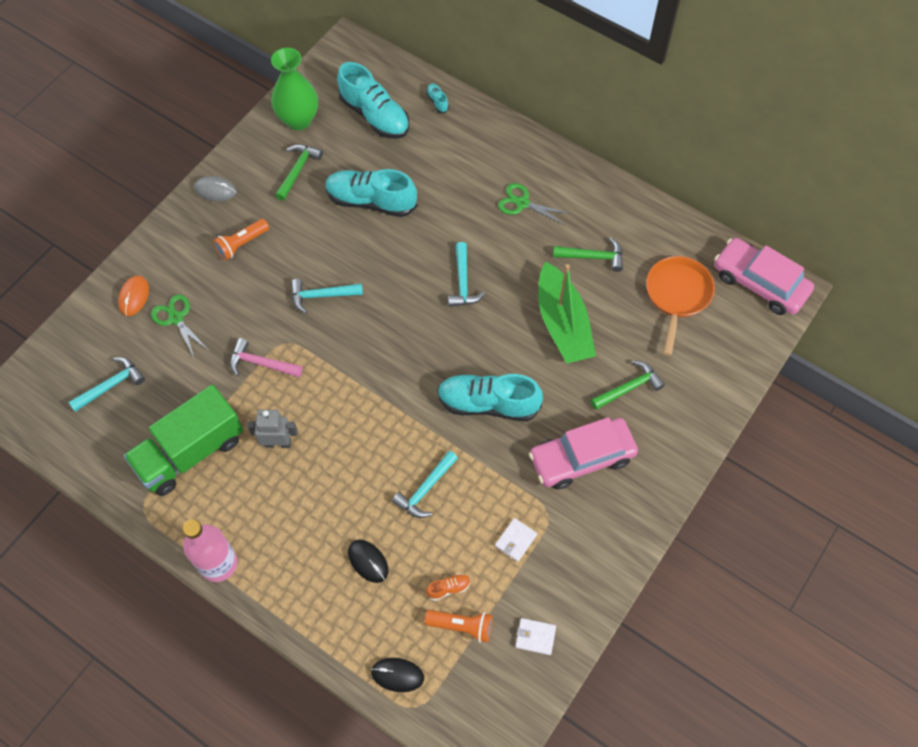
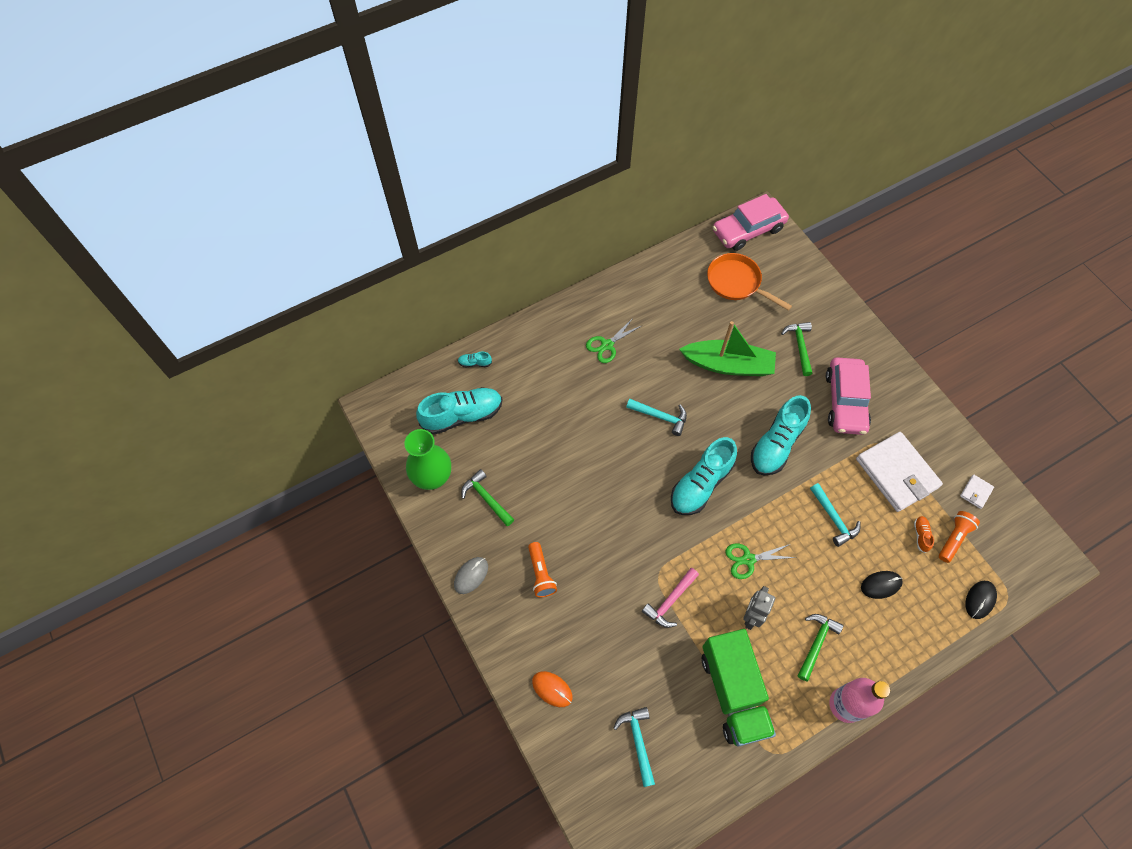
camera: 65 degrees left, 0 degrees up
(176, 318) = (592, 658): green scissors -> green scissors (748, 559)
(322, 296) = (625, 527): turquoise hammer -> none
(371, 201) = (549, 452): turquoise shoe -> turquoise shoe (701, 484)
(515, 540) = (896, 473): white wallet -> white wallet, size x2.39
(593, 257) = (679, 320): green hammer -> green hammer (816, 643)

